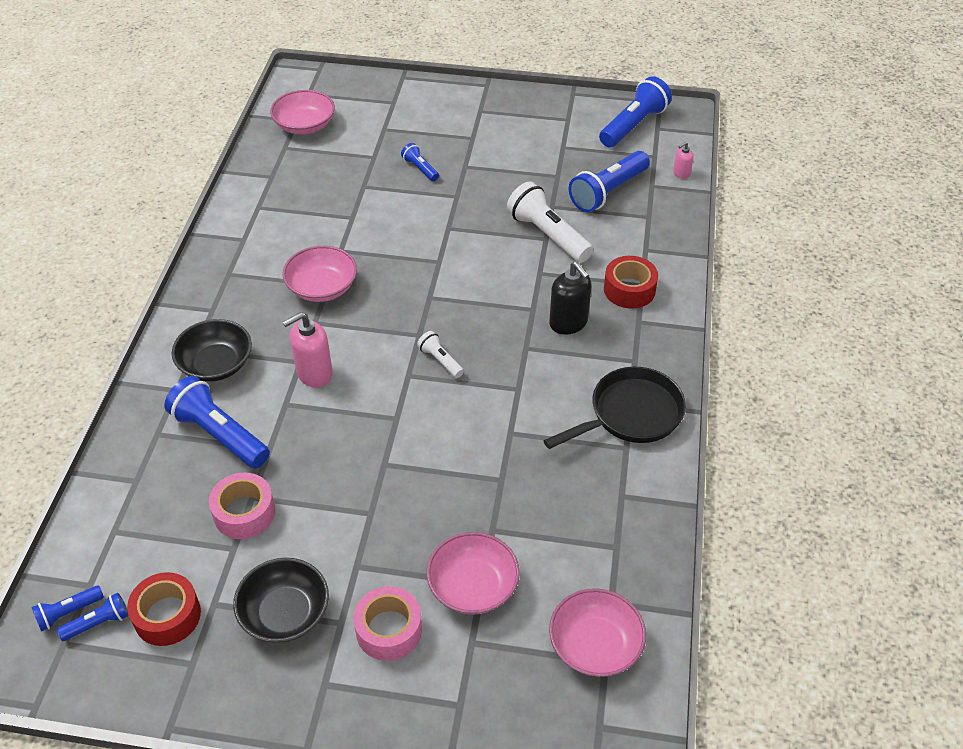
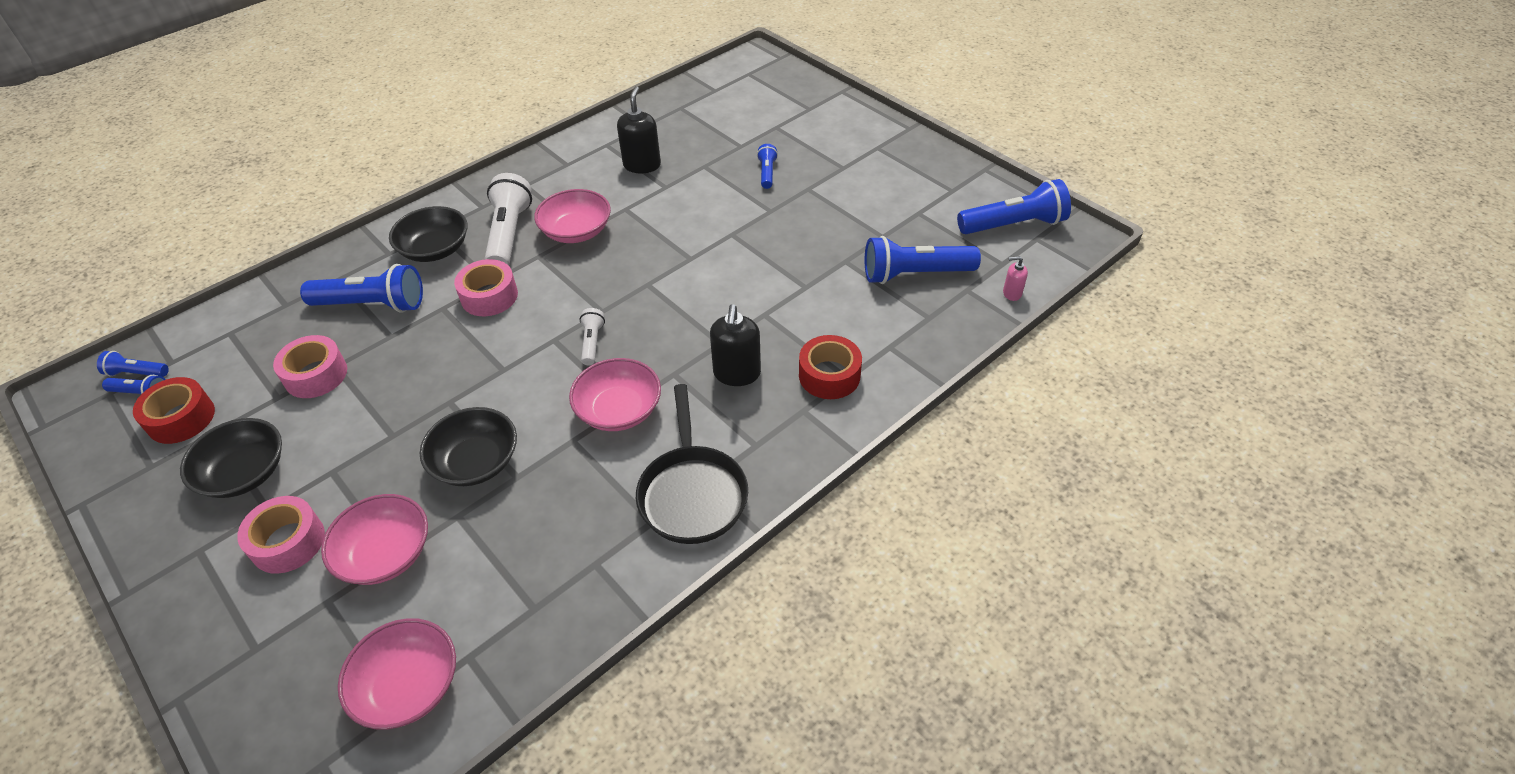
camera: 40 degrees right, 0 degrees up
(219, 435) = (372, 304): blue flashlight -> blue flashlight turned 105 degrees clockwise
(304, 125) = (716, 97): pink bowl -> pink bowl (619, 410)
(311, 209) = (642, 165): none -> black soap dispenser
(314, 373) = (489, 296): pink soap dispenser -> pink tape
(459, 489) = (476, 462): none -> black bowl
(547, 235) = (811, 284): white flashlight -> white flashlight (509, 234)
(630, 414) = (692, 493): black pan -> black pan turned 75 degrees clockwise

